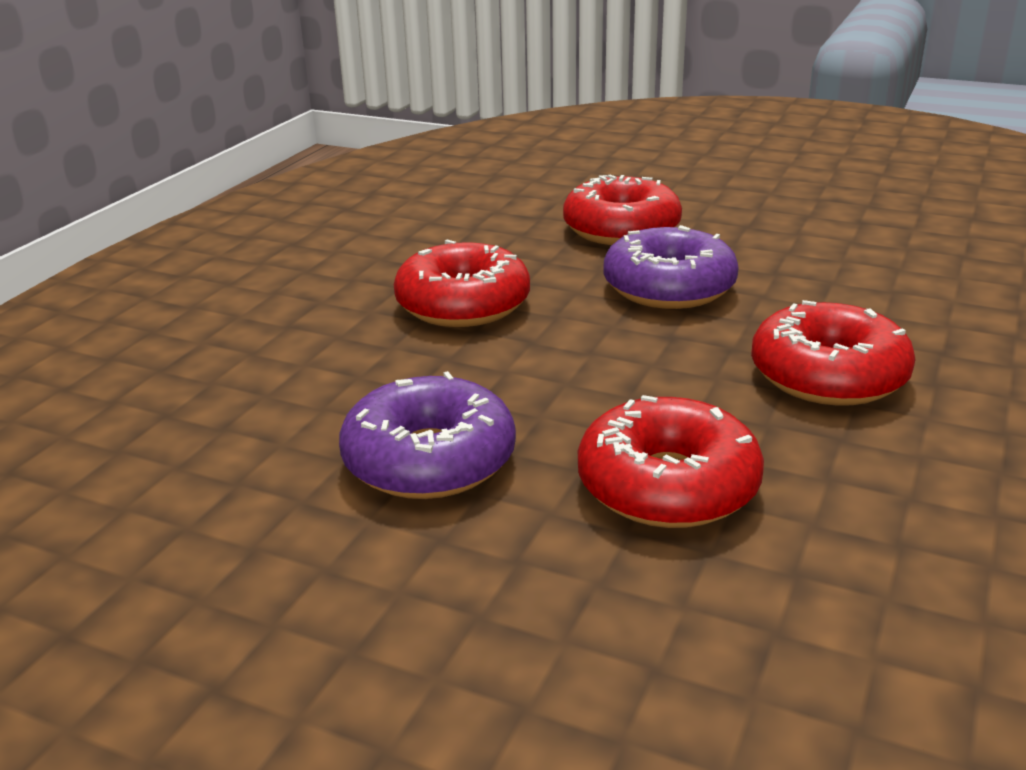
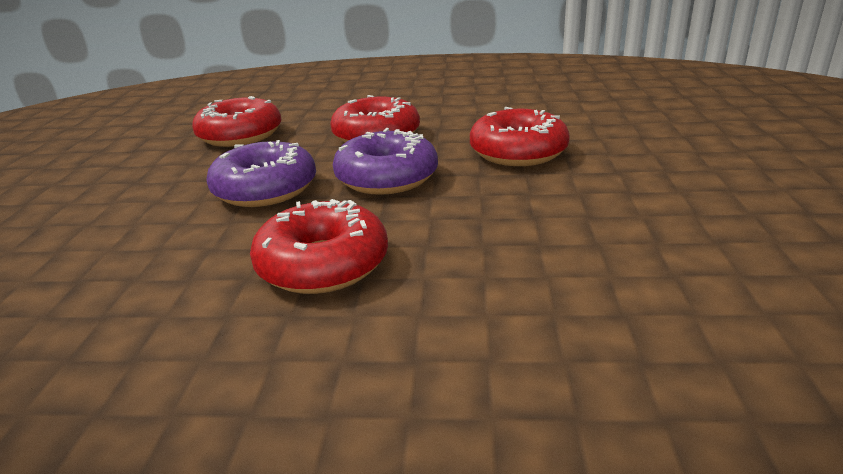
camera: 110 degrees left, 0 degrees up
(429, 460) = (565, 213): purple donut -> purple donut (387, 178)
(621, 229) = (132, 228): red donut -> red donut (240, 135)

